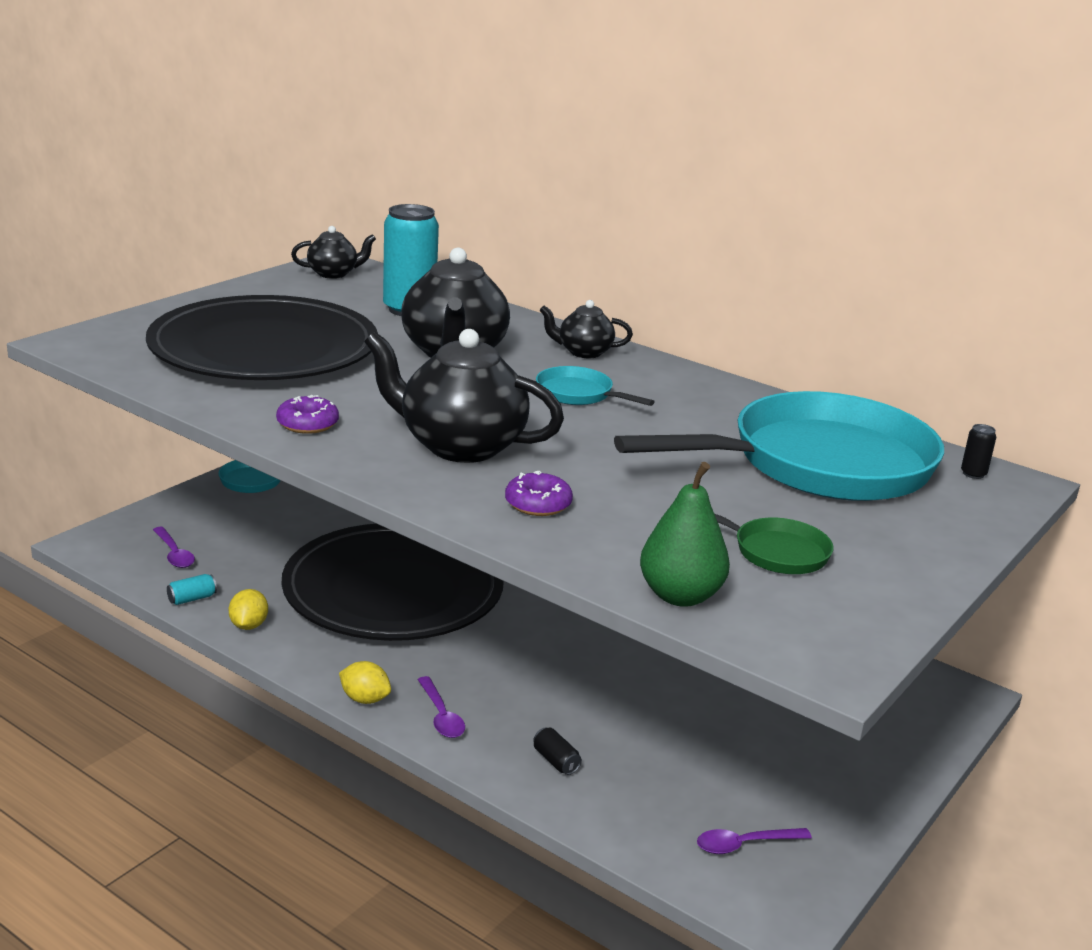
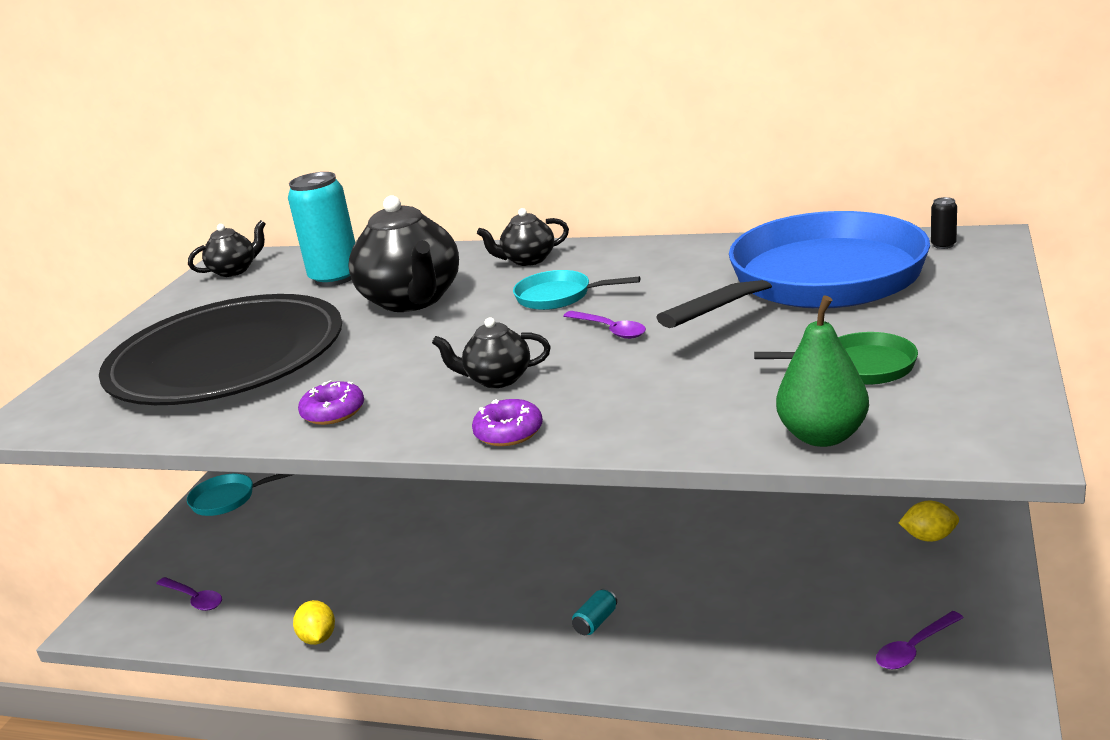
camera: 15 degrees left, 0 degrees up
(192, 599) = (243, 635): turquoise can -> turquoise can (596, 622)
(365, 699) = (482, 662): yellow lemon -> yellow lemon (929, 537)
(393, 590) = (432, 548): black plate -> none
(441, 716) = (564, 647): purple spoon -> purple spoon (610, 330)
(460, 446) = (497, 379): black teapot -> black teapot, size x0.52
(538, 504) = (618, 404): purple donut -> purple donut (509, 432)
(556, 761) = (698, 644): black can -> none
(819, 464) = (818, 281): turquoise pan -> blue pan

